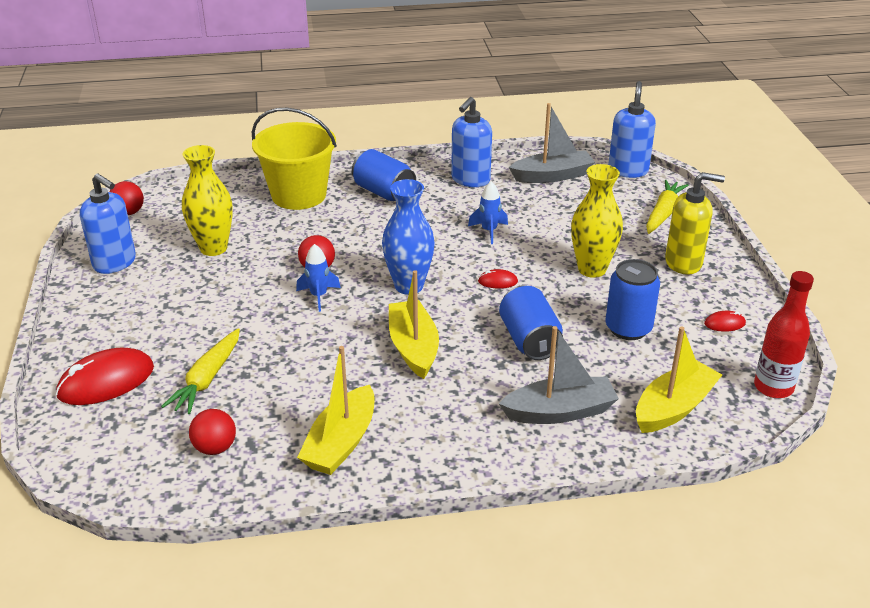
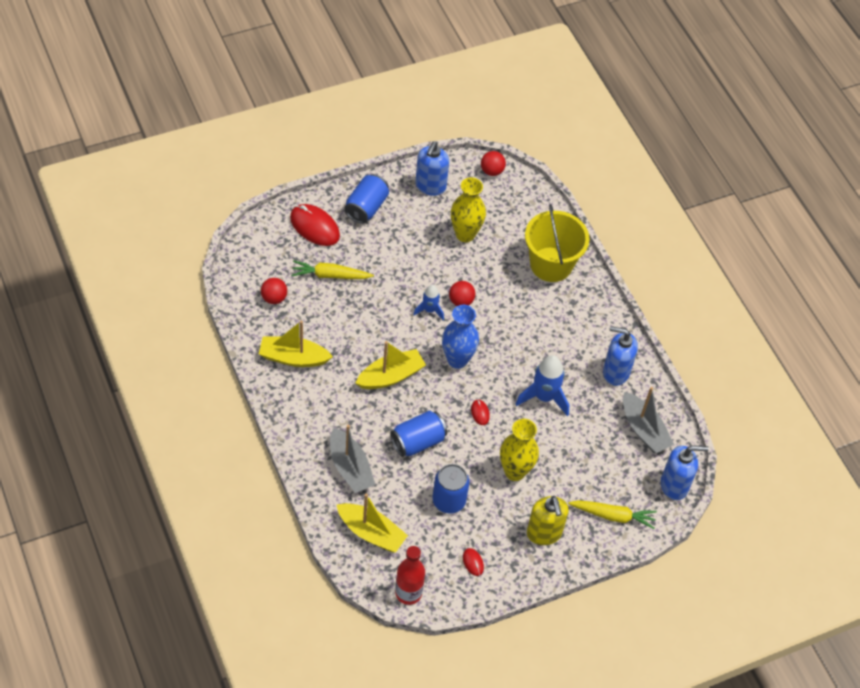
camera: 70 degrees right, 20 degrees up
(383, 192) = (575, 317): blue can -> blue can (366, 207)
(489, 231) = (544, 397): blue rocket -> blue rocket, size x1.69

